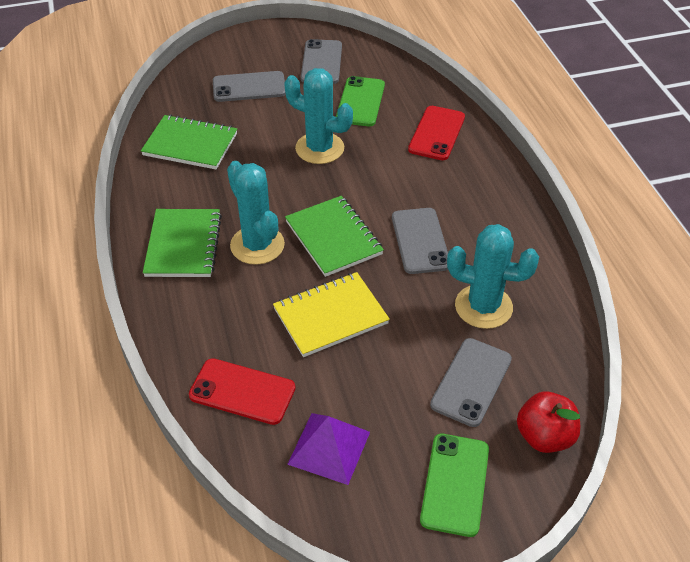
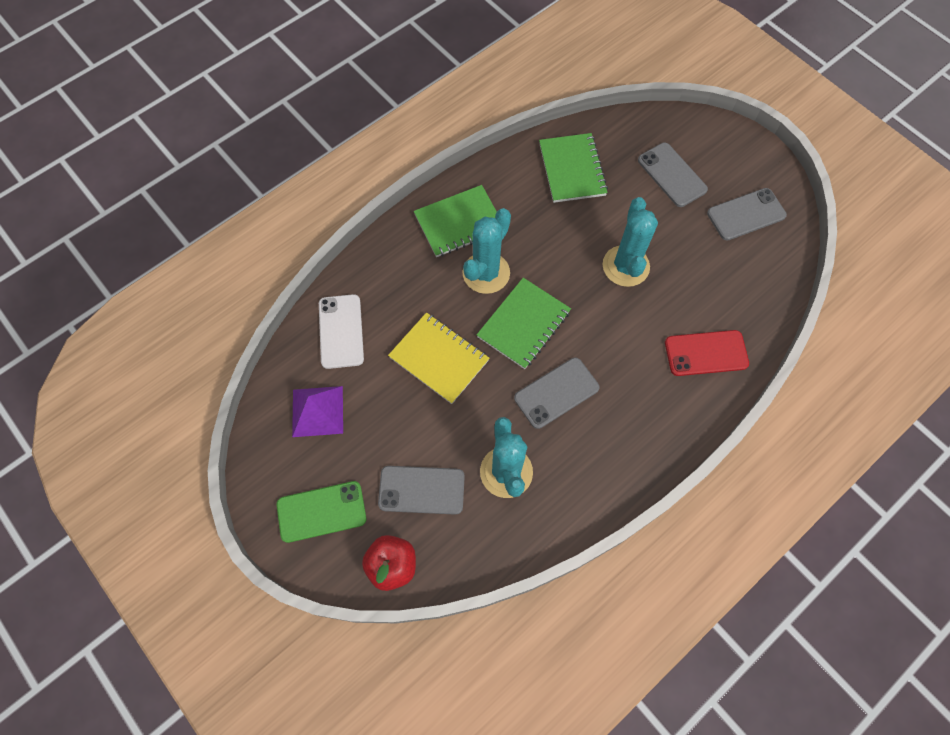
camera: 65 degrees right, 20 degrees up
(242, 392) = (341, 331): red phone -> white phone
(360, 102) = (709, 271): green phone -> none

